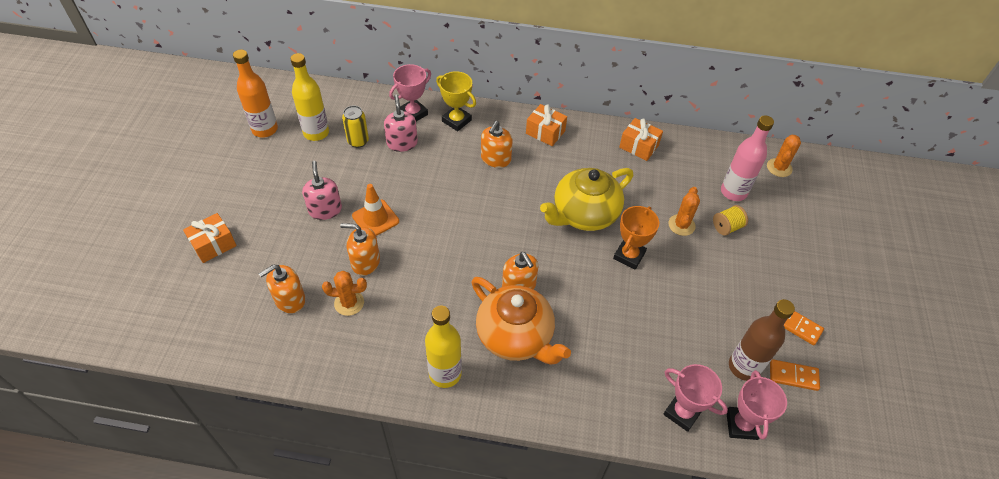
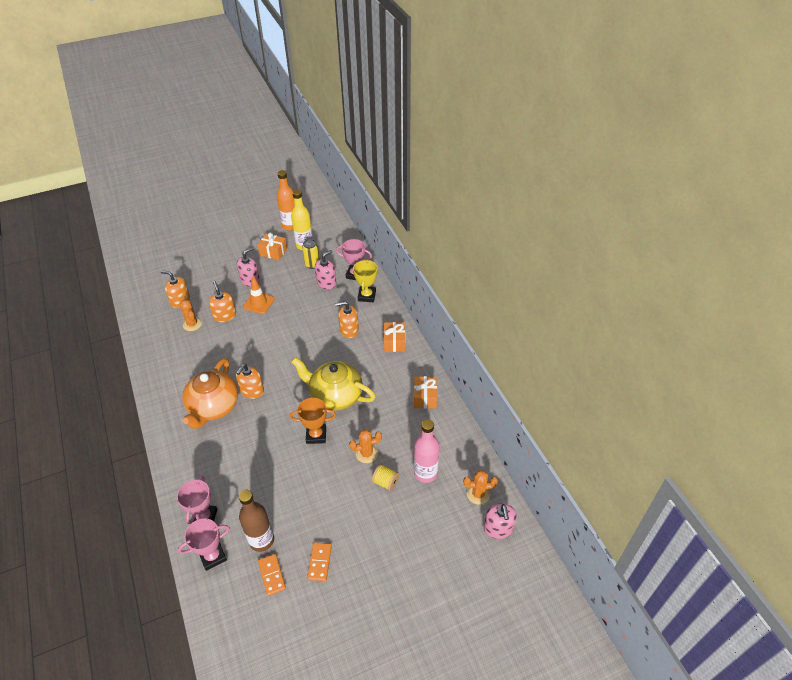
camera: 60 degrees right, 5 degrees down
(213, 244) = (197, 254): orange gift -> orange gift (273, 252)
(445, 374) = (169, 388): yellow bottle -> none
(823, 173) = (498, 528): none -> pink soap dispenser

